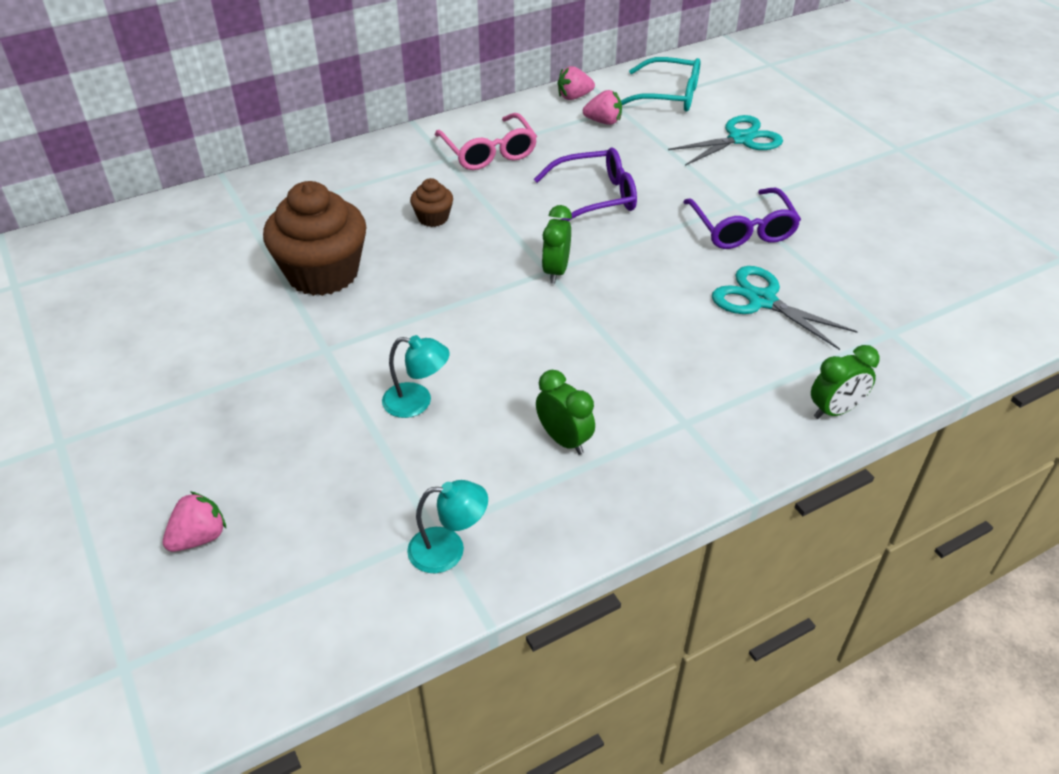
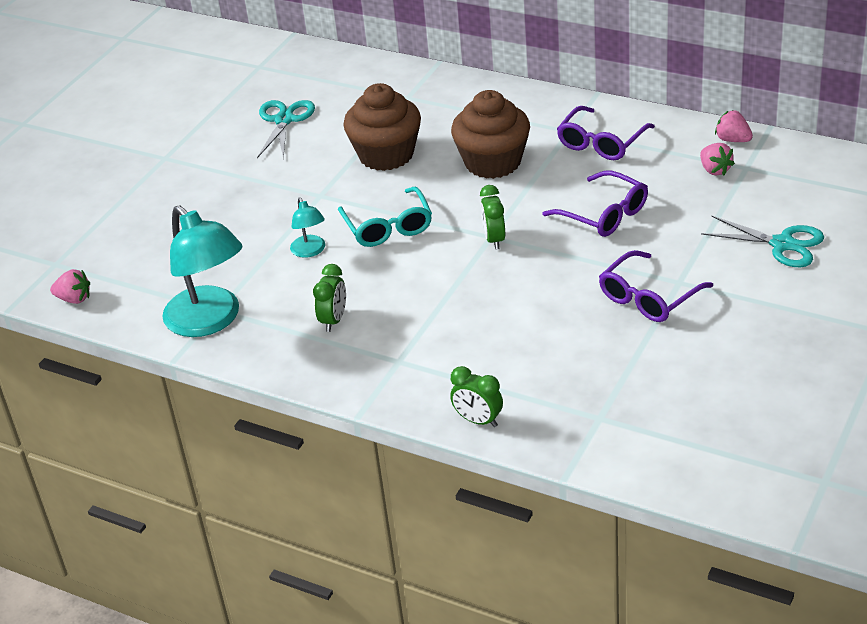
camera: 60 degrees right, 5 degrees down
(199, 537) = (145, 238): pink strawberry -> pink strawberry (74, 299)
(433, 218) = (493, 162): brown cupcake -> brown cupcake, size x2.18
(448, 549) = (210, 321): turquoise lamp -> turquoise lamp, size x2.08
(488, 152) = (601, 142): pink glasses -> purple glasses
(556, 271) = (494, 239): green clock -> green clock turned 75 degrees counterclockwise
(667, 96) = (801, 181): turquoise glasses -> turquoise glasses (388, 226)
(762, 300) = (567, 342): turquoise scissors -> turquoise scissors (284, 120)

